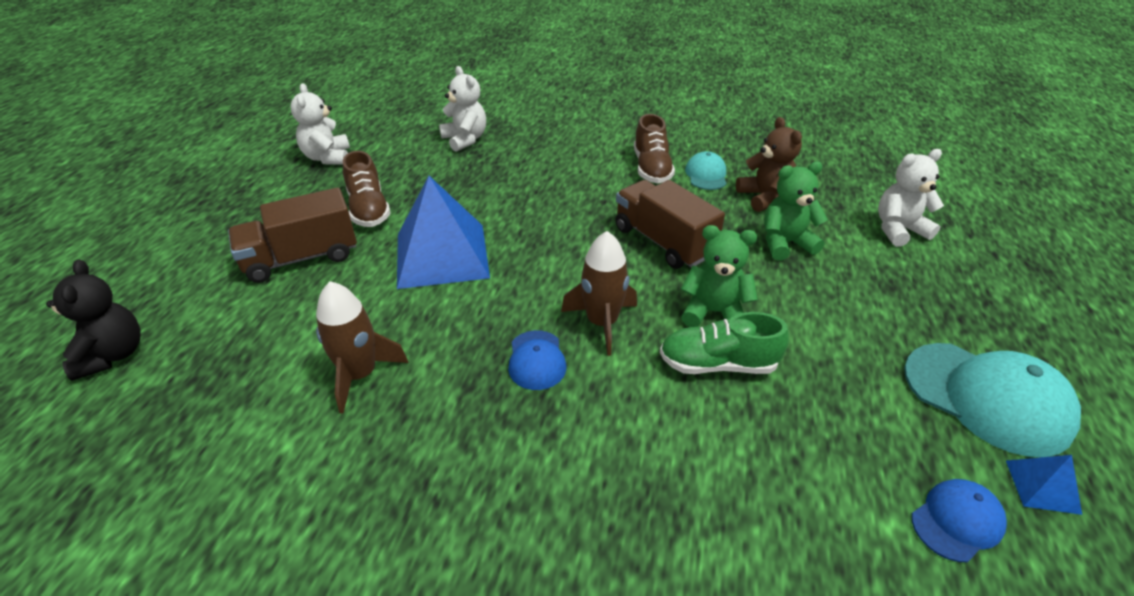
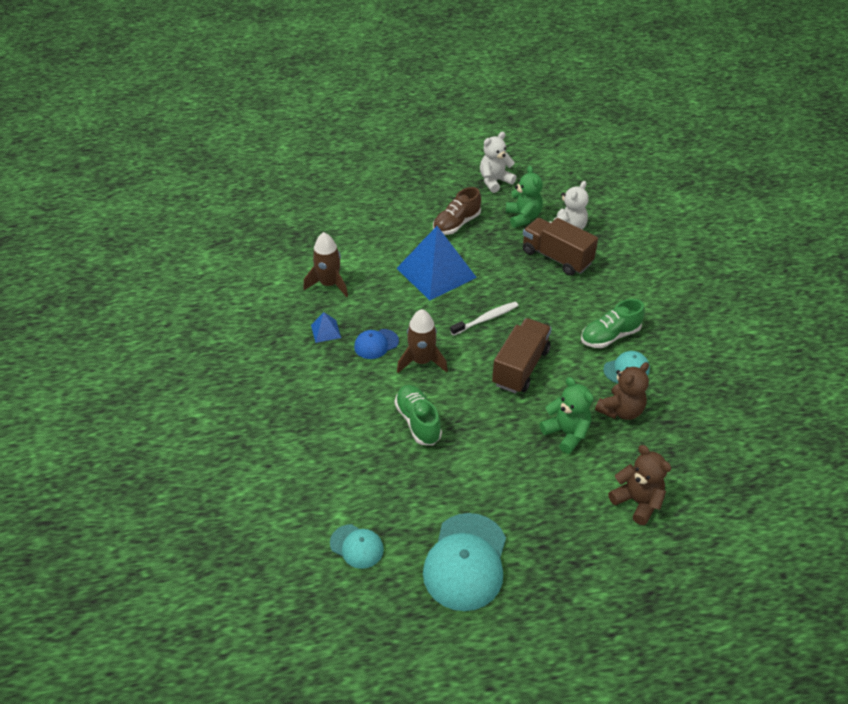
camera: 65 degrees right, 5 degrees up
(113, 355) = (295, 201): black teddy bear -> none
(301, 258) = (396, 221): brown truck -> brown truck (556, 258)
(562, 241) = (486, 319): none -> white toothbrush
(651, 168) = (610, 336): brown shoe -> green shoe
(714, 312) = (463, 410): green teddy bear -> green teddy bear (523, 217)
(898, 230) = (637, 501): white teddy bear -> brown teddy bear
(957, 521) = (357, 546): blue cap -> turquoise cap
(1042, 486) = (403, 589): blue pyramid -> blue pyramid (326, 331)

